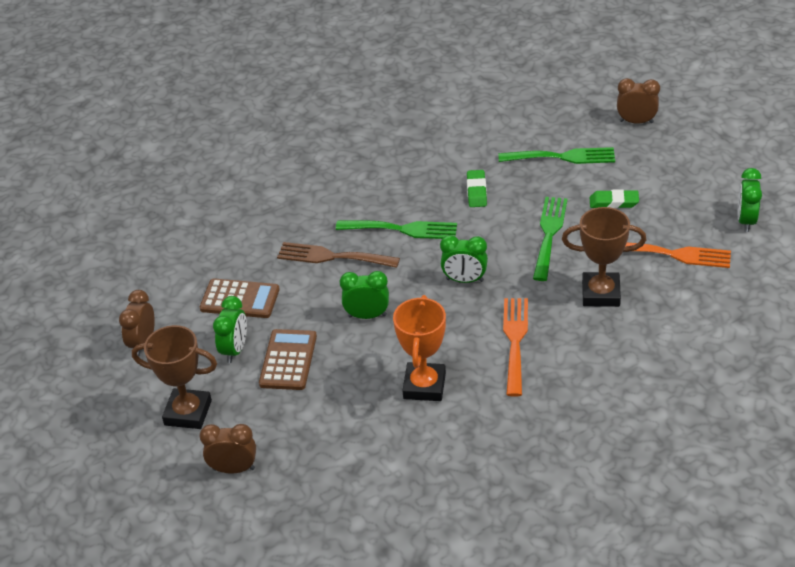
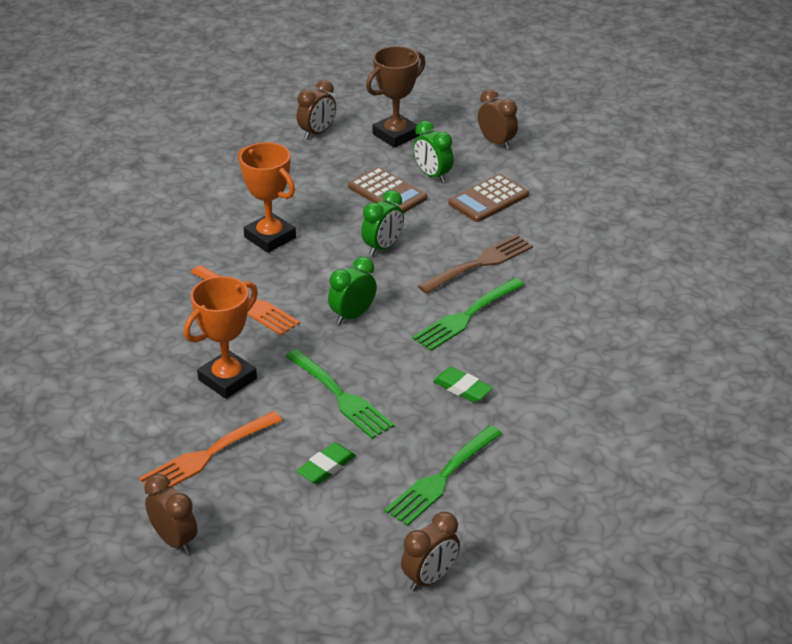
camera: 125 degrees right, 5 degrees down
(601, 293) = (227, 379): brown trophy -> orange trophy
(746, 221) = (174, 540): green clock -> brown clock

